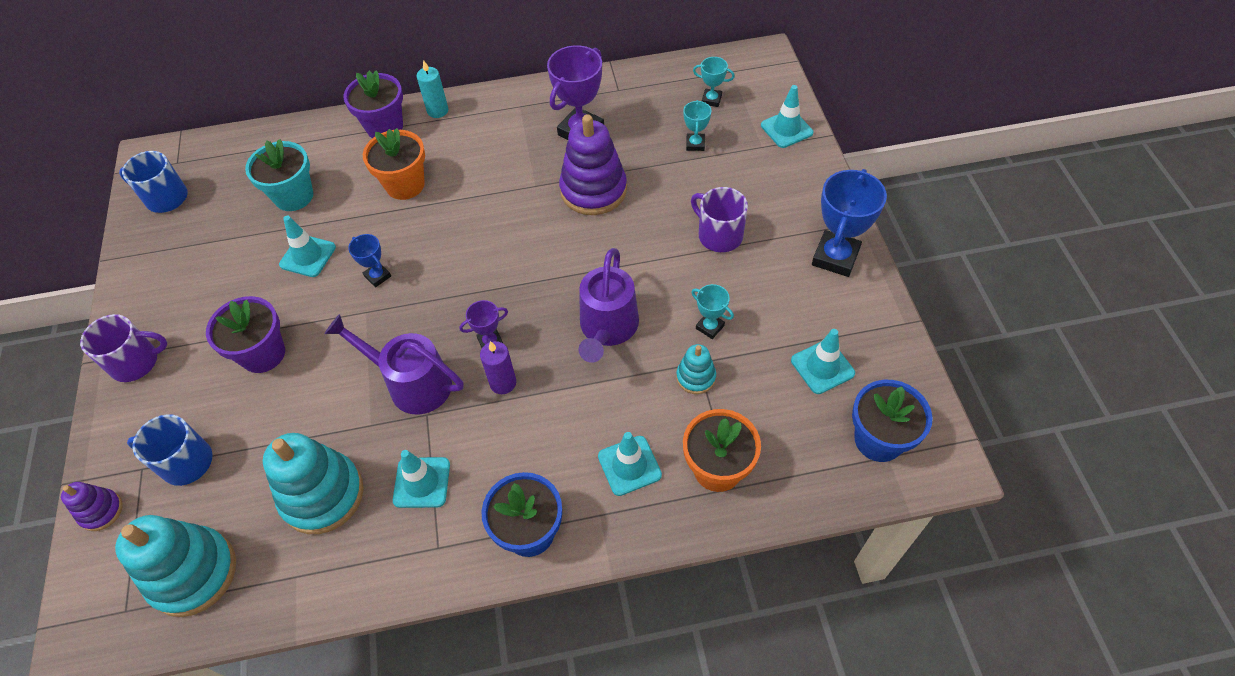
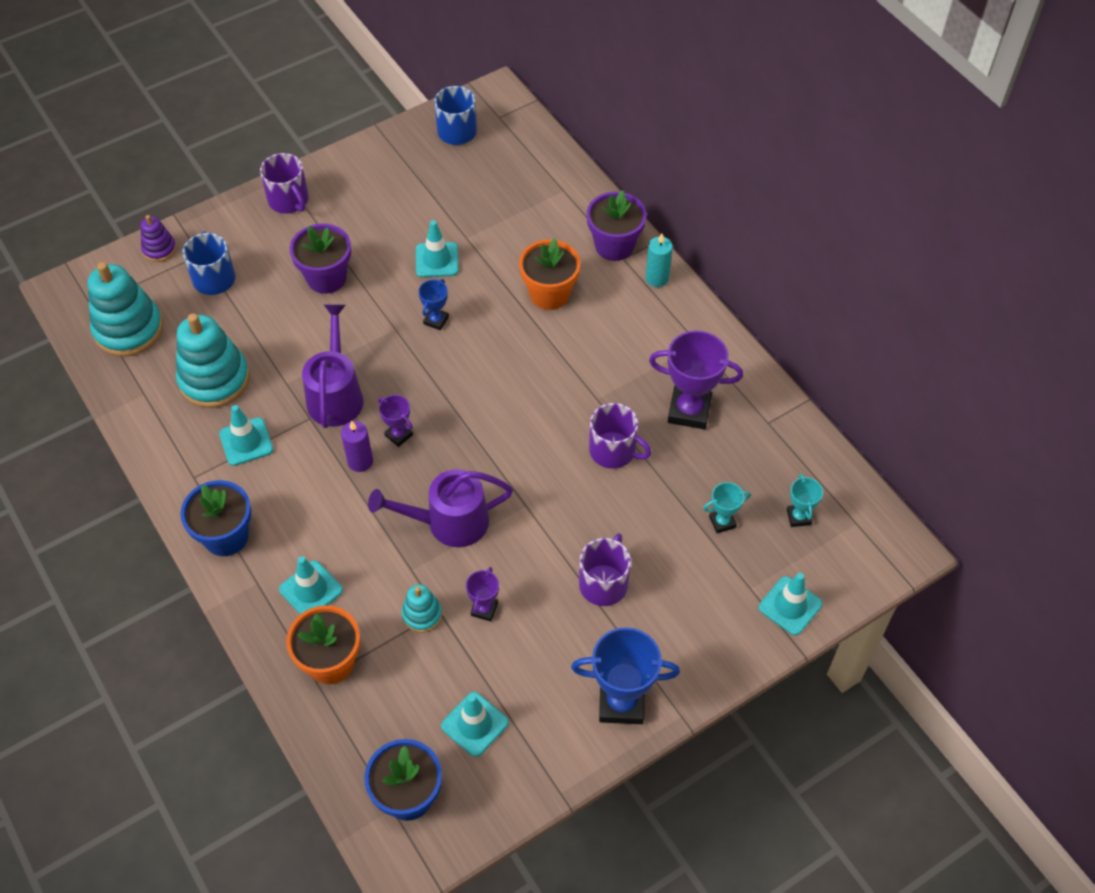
camera: 65 degrees right, 0 degrees up
(294, 196) = (498, 218): turquoise flower pot -> none
(593, 190) = (613, 451): purple stacking toy -> purple mug
(710, 327) = (484, 609): turquoise trophy -> purple trophy

